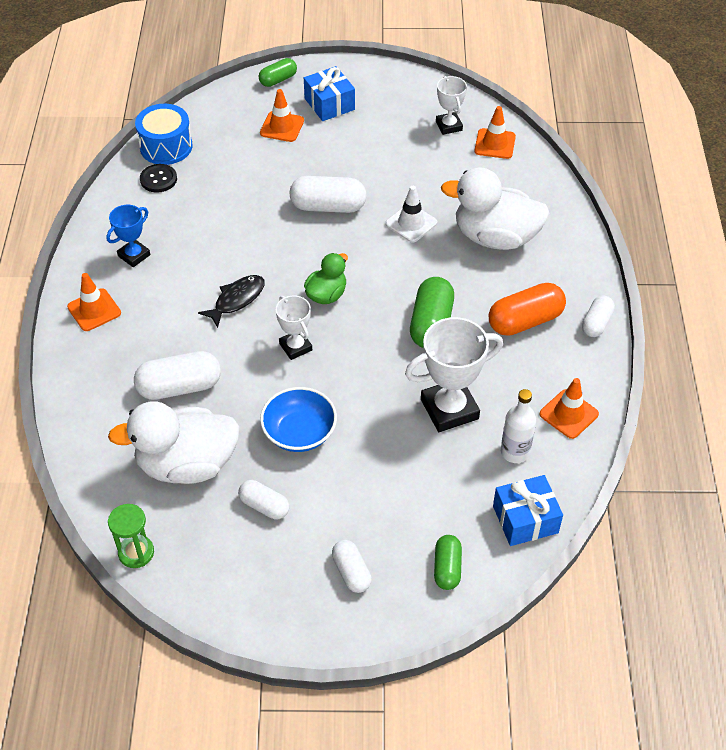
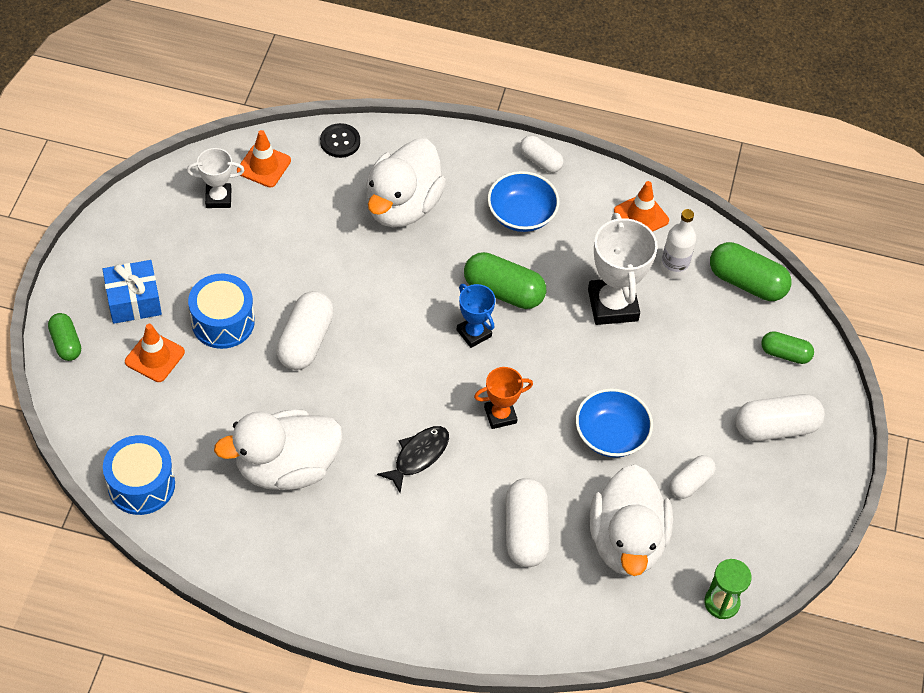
camera: 80 degrees left, 5 degrees up
(94, 310) = (391, 600): orange traffic cone -> none
(134, 255) = (317, 547): blue trophy -> blue trophy (474, 333)
(158, 179) = (197, 502): black button -> black button (340, 141)
(203, 221) = (286, 467): none -> white duck
(237, 300) = (418, 456): black fish -> black fish turned 75 degrees clockwise
(295, 347) = (500, 415): white trophy -> orange trophy
(326, 295) = (436, 372): green duck -> none
(328, 155) = (223, 322): none -> blue drum
(351, 572) = (776, 427): white capsule -> white capsule, size x1.65
(411, 223) = (357, 272): white traffic cone -> none
(525, 321) = (521, 214): orange capsule -> blue bowl
(525, 519) = (746, 282): blue gift -> green capsule

